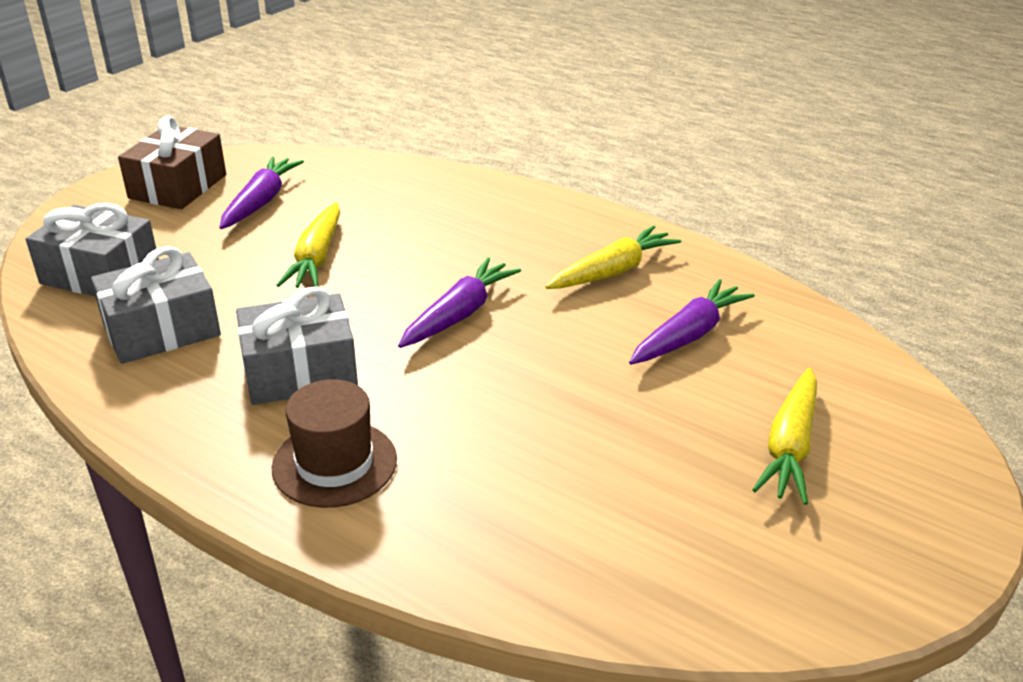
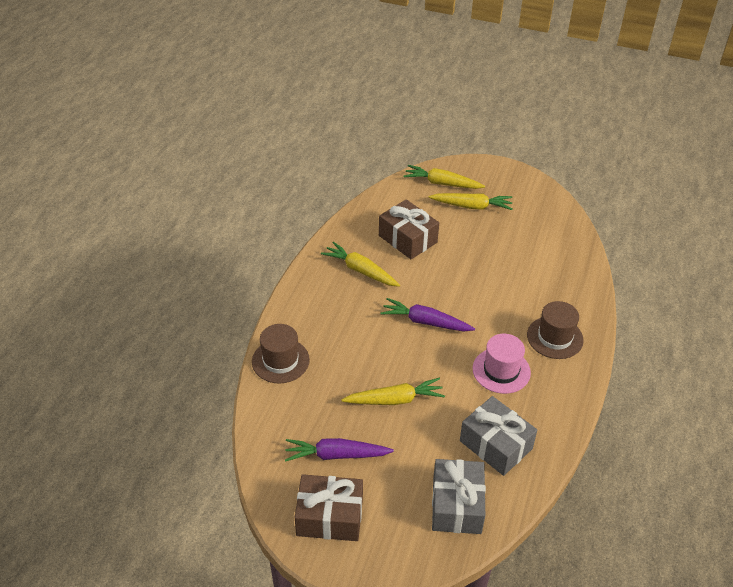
camera: 105 degrees left, 10 degrees up
(300, 371) = (501, 370): grey gift -> pink hat
(448, 184) = (280, 361): none -> brown hat
(688, 335) = (407, 239): purple carrot -> brown gift
(878, 418) = (442, 183): none -> yellow carrot

